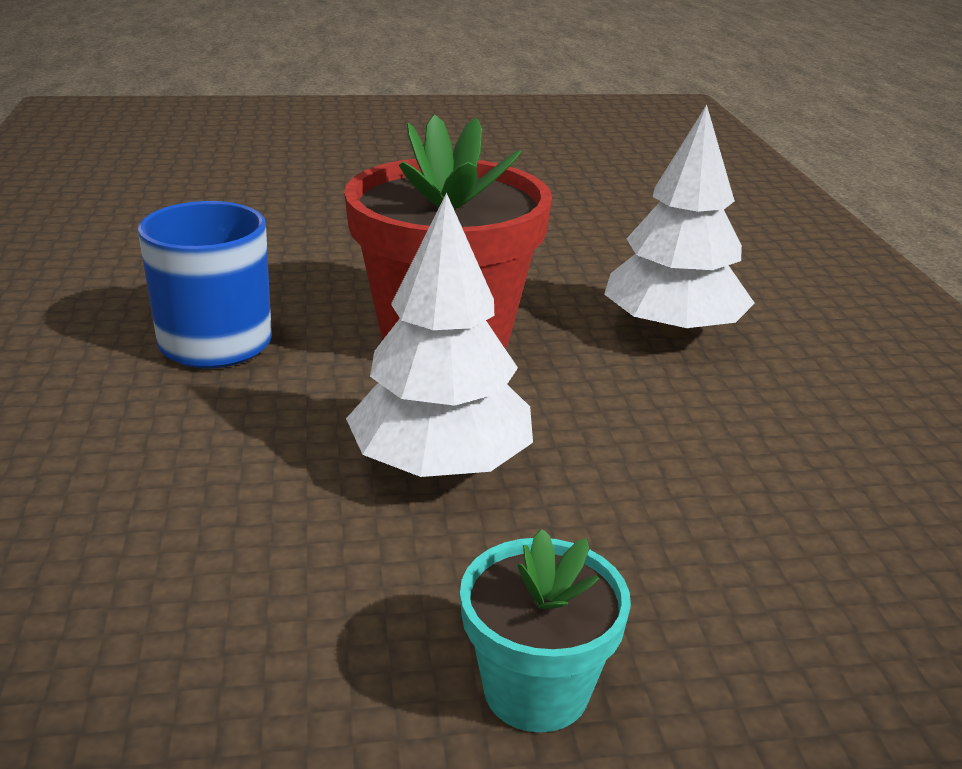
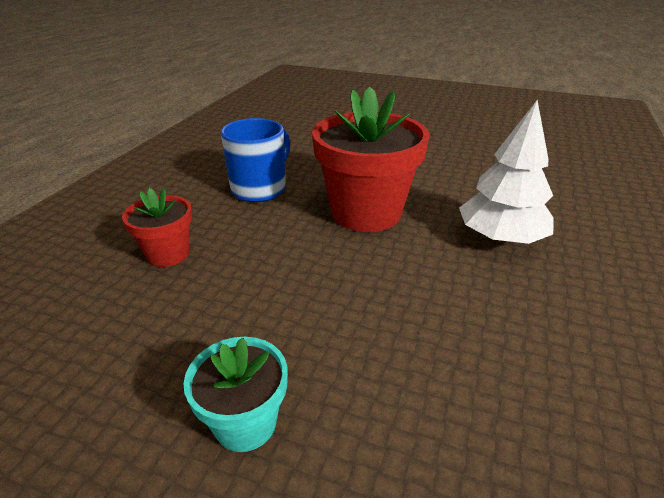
camera: 30 degrees right, 5 degrees up
(144, 495) = (168, 254): none -> red flower pot
(440, 465) = (306, 279): white tree -> none

